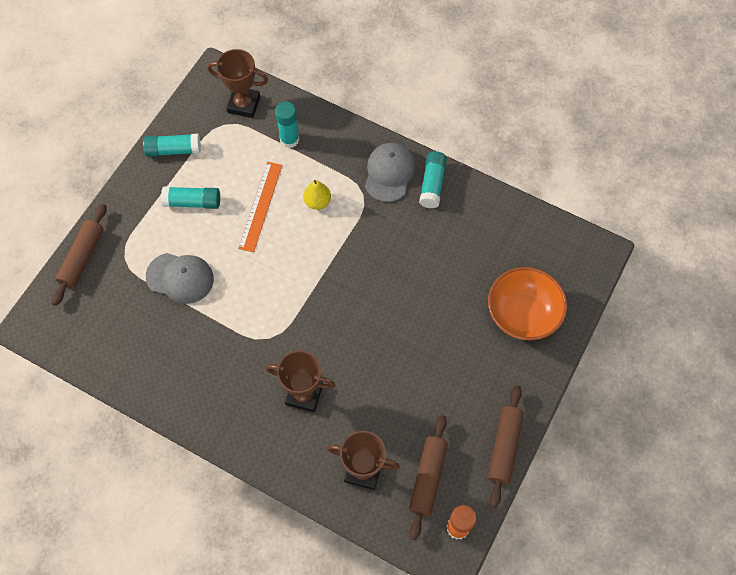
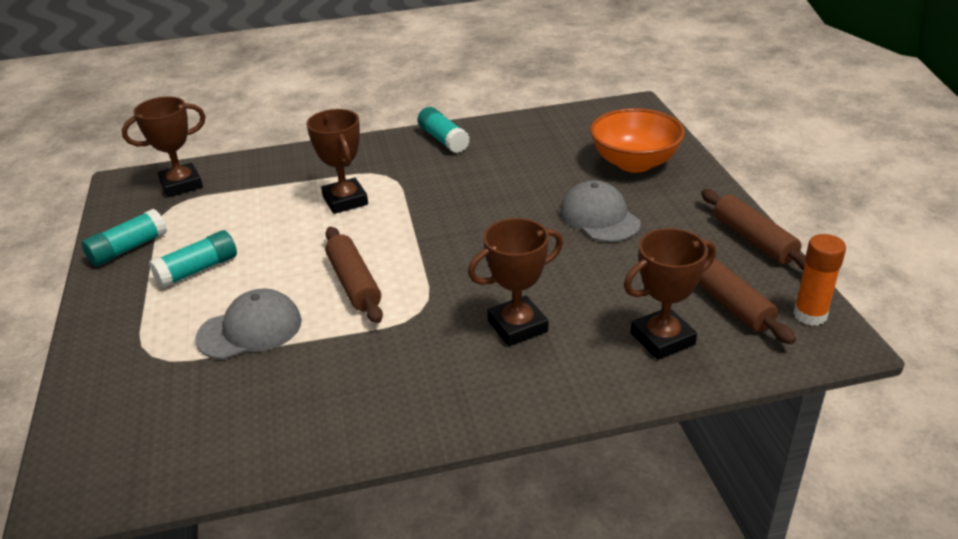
camera: 40 degrees left, 30 degrees down
(82, 257) = (87, 388): brown rolling pin -> brown rolling pin (354, 283)
(260, 206) = (285, 233): orange ruler -> none
(289, 139) = (262, 181): turquoise glue stick -> none
(317, 202) = (345, 201): yellow pear -> brown trophy
(389, 173) = (394, 152): grey cap -> grey cap (599, 217)

